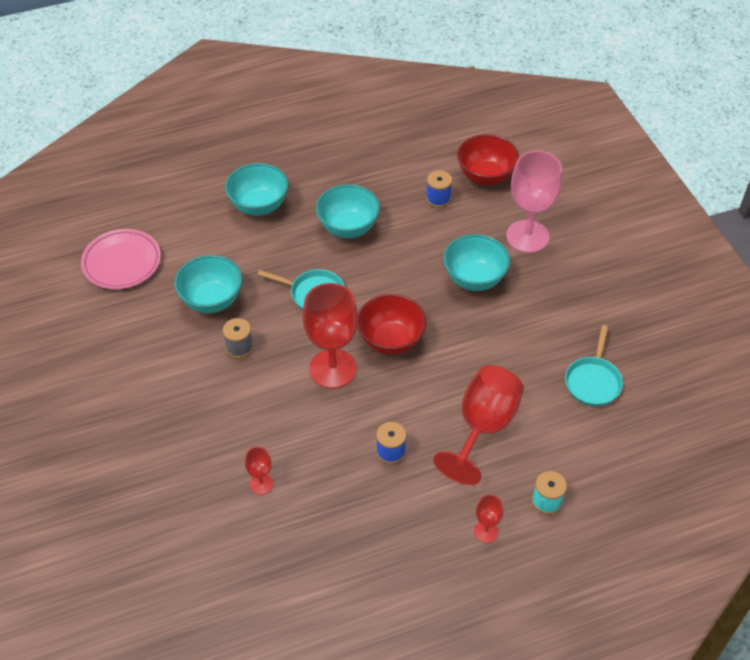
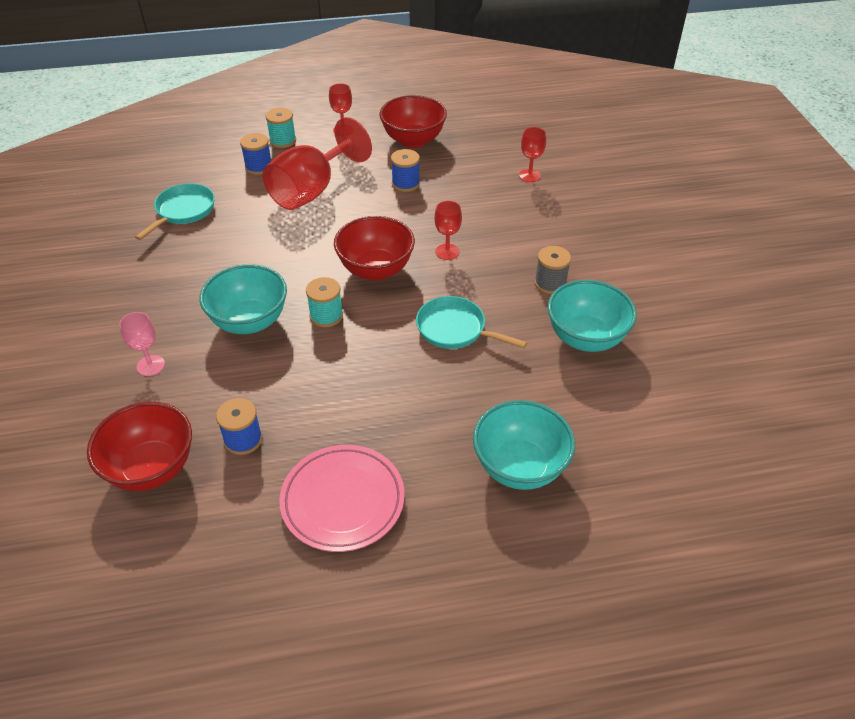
camera: 170 degrees left, 5 degrees down
(122, 262) = (717, 404): pink plate -> pink plate (343, 501)
(332, 369) = (447, 252): red goblet -> red goblet, size x0.46
(348, 227) = (390, 412): turquoise bowl -> none
(399, 525) = (413, 140): none -> red bowl
(417, 292) = (326, 316): none -> turquoise spool
(527, 236) = (150, 365): pink goblet -> pink goblet, size x0.46
(552, 453) = (259, 167): none -> blue spool

